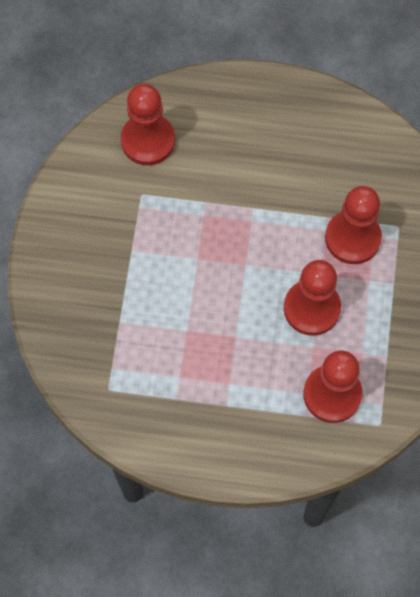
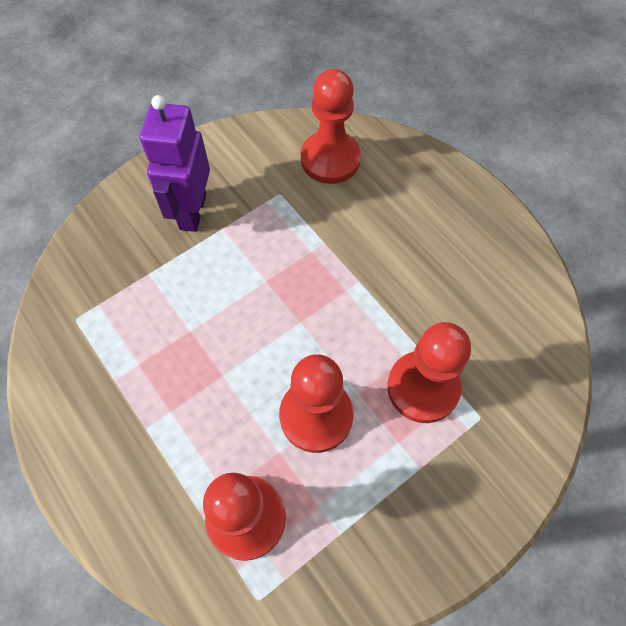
camera: 45 degrees right, 5 degrees down
(99, 257) = (192, 211): none -> purple robot

